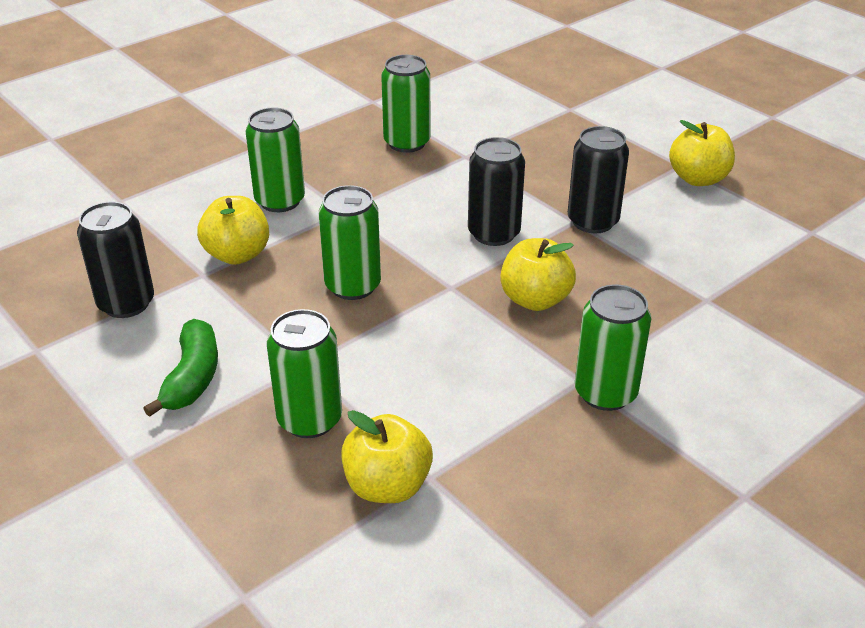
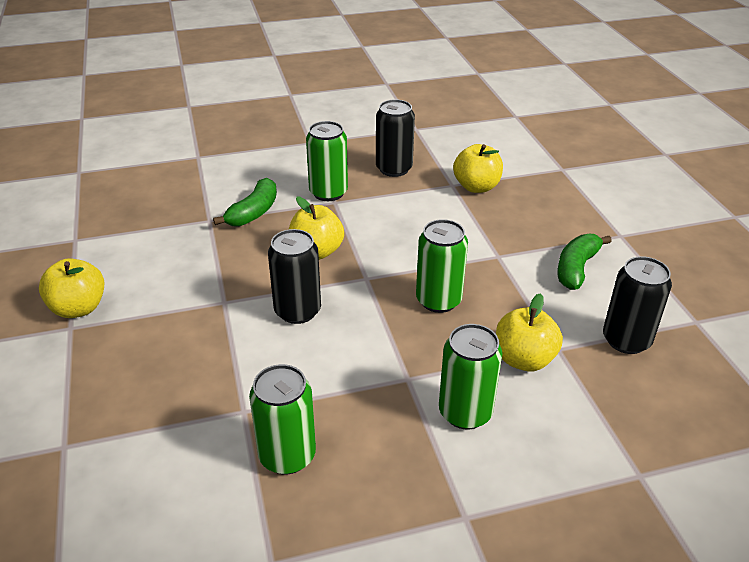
camera: 155 degrees left, 0 degrees up
(309, 419) = (506, 225): green can -> none
(592, 221) = (211, 297): black can -> black can (394, 169)
(668, 327) = (253, 212): none -> green banana

